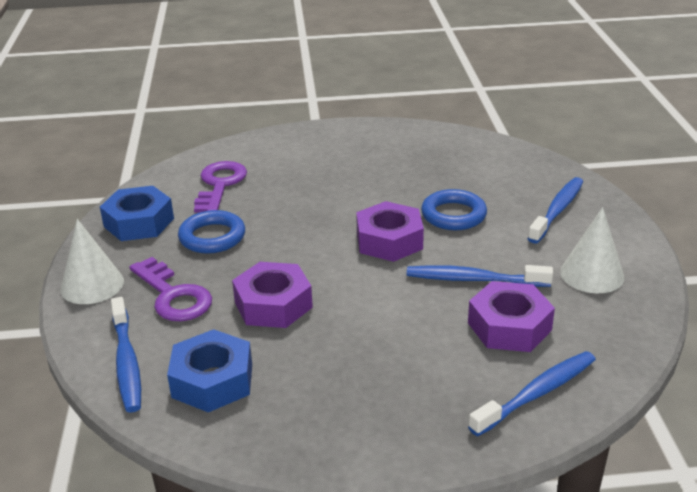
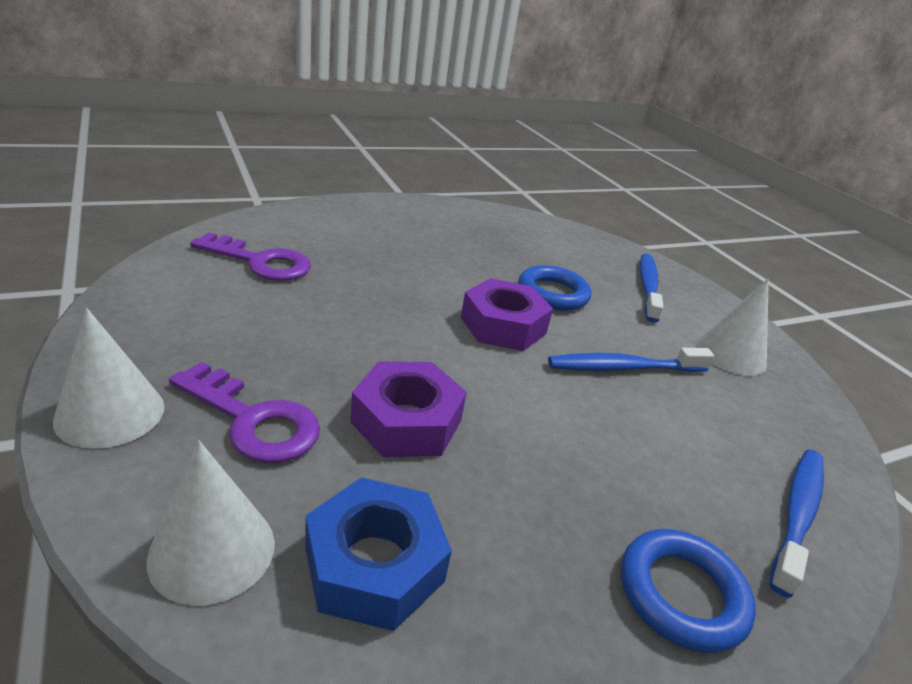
camera: 25 degrees left, 0 degrees up
(126, 362) = (212, 550): blue toothbrush -> white cone
(139, 222) = (161, 313): blue nut -> none
(212, 237) = (278, 329): blue ring -> blue ring (681, 594)
(220, 185) = (261, 262): purple key -> purple key turned 120 degrees clockwise
(509, 326) = (701, 424): purple nut -> none

